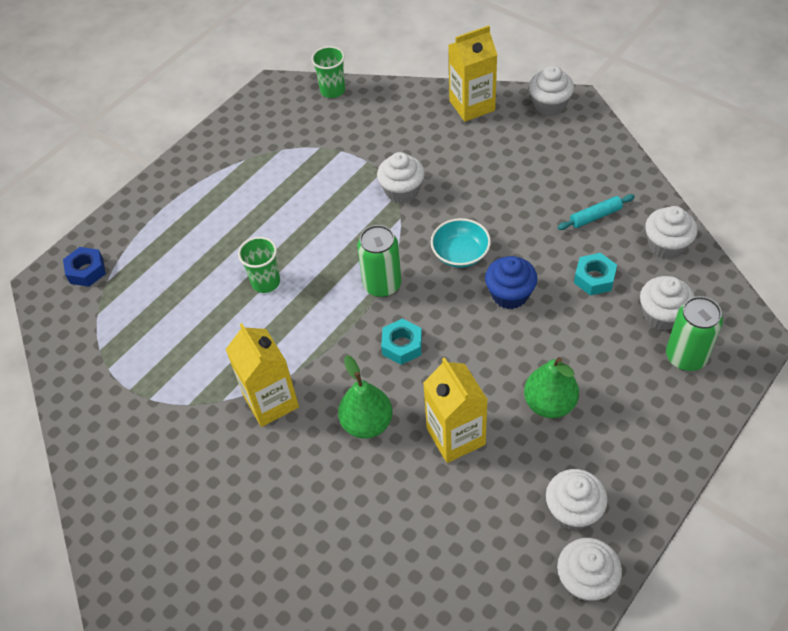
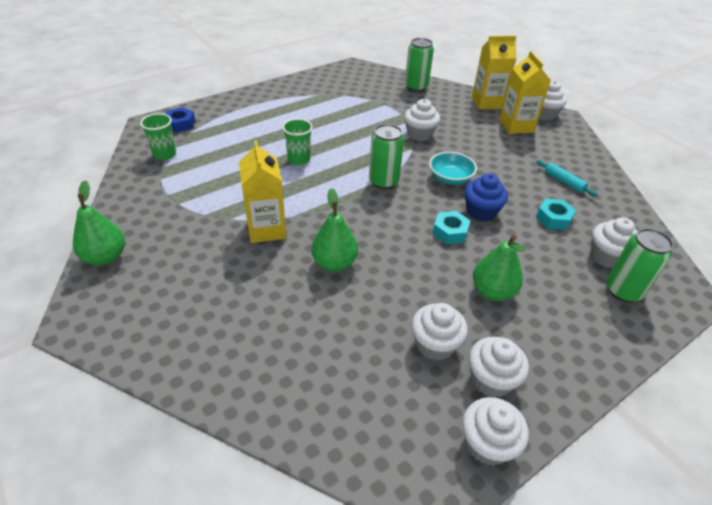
camera: 10 degrees right, 10 degrees down
(103, 501) = (105, 257): none -> green pear
(332, 90) = (392, 75): green cup -> green cup (165, 154)
(371, 104) = (416, 87): none -> green can
(402, 345) = (383, 221): turquoise nut -> turquoise nut (450, 232)
(455, 436) = (404, 292): yellow carton -> yellow carton (516, 126)
(595, 216) = (564, 182): turquoise rolling pin -> turquoise rolling pin turned 60 degrees clockwise
(666, 245) = (619, 213): white cupcake -> white cupcake (435, 344)

